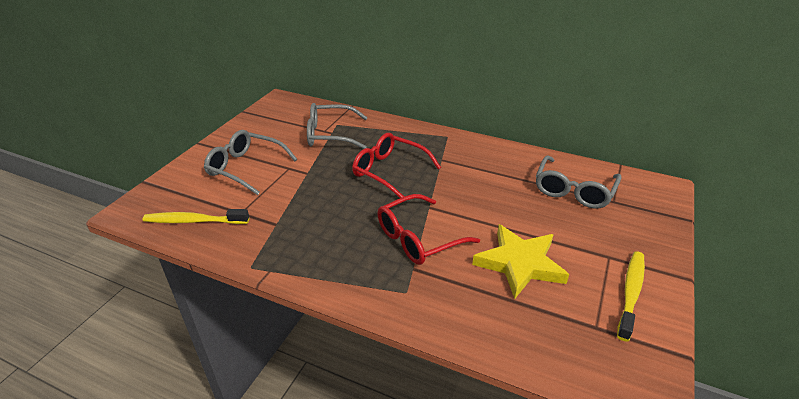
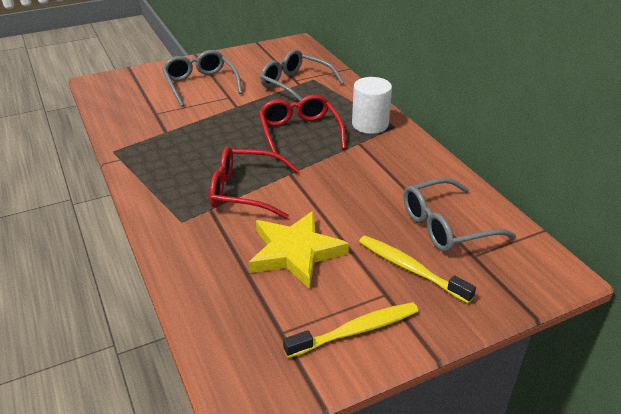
camera: 40 degrees right, 0 degrees up
(194, 221) = (122, 105): yellow toothbrush -> yellow toothbrush (410, 269)
(429, 142) = (370, 124): none -> white cylinder

